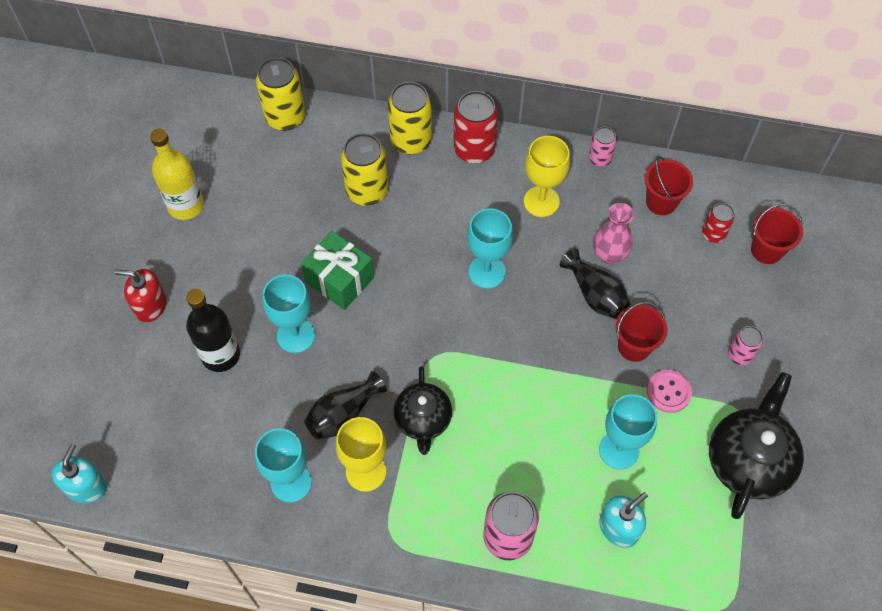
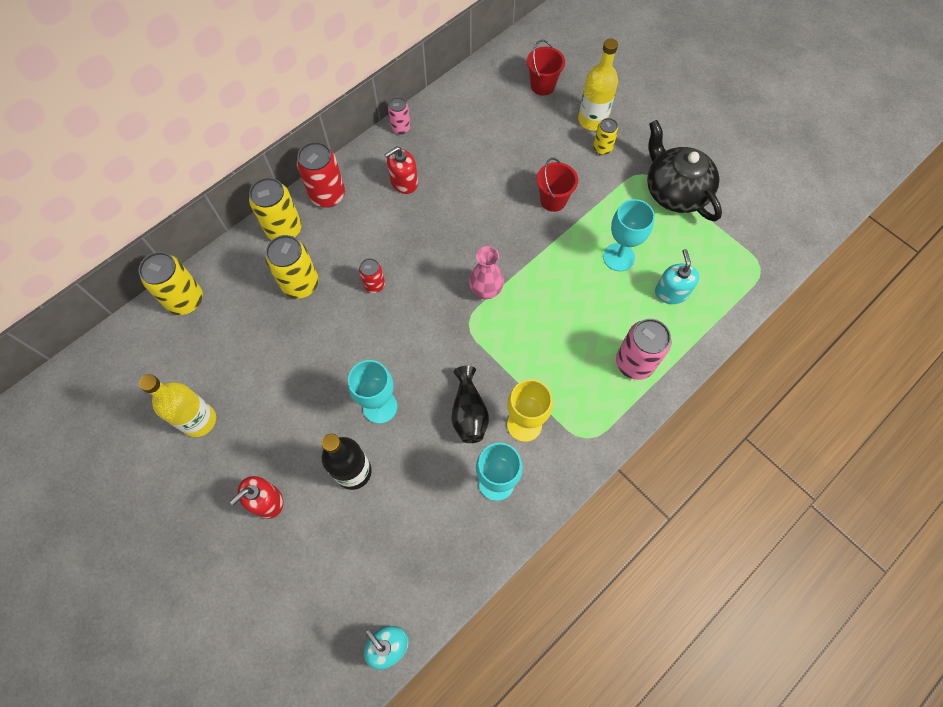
camera: 55 degrees left, 5 degrees up
(340, 280) = (358, 348): green gift -> none
(423, 420) = (512, 361): black teapot -> none
(487, 272) = (430, 249): turquoise goblet -> none
(541, 201) = (404, 182): yellow goblet -> red soap dispenser
(595, 295) = (499, 197): black vase -> none
(609, 254) = (476, 170): pink vase -> pink vase (486, 290)
(661, 202) = (462, 116): red bucket -> none
(668, 392) = (599, 203): pink button -> none
(713, 234) = (509, 105): red can -> red can (374, 285)
(739, 355) = (602, 148): pink can -> yellow can
(767, 324) = (592, 120): none -> yellow bottle

